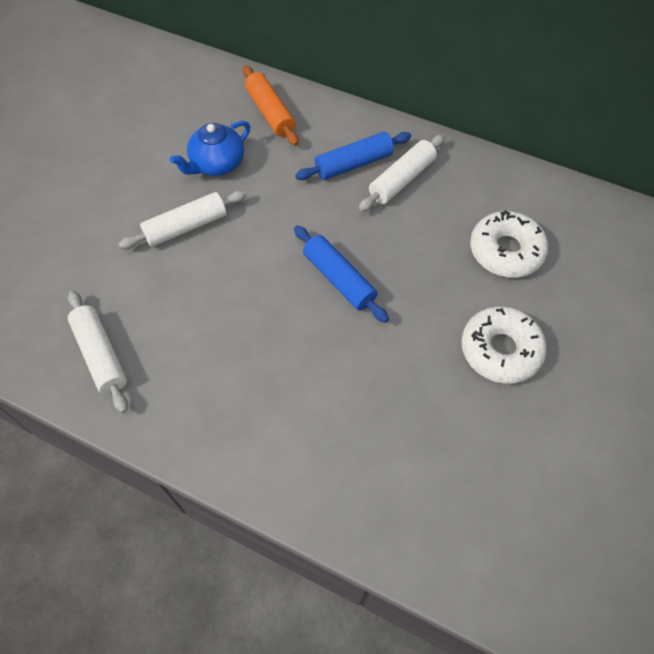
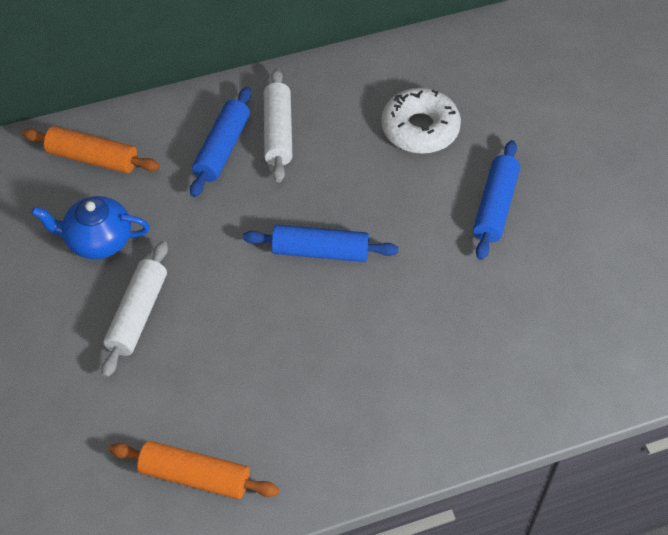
camera: 45 degrees left, 5 degrees down
(101, 355) = (195, 476): white rolling pin -> orange rolling pin
(216, 164) = (98, 240): blue teapot -> blue teapot turned 90 degrees clockwise
(500, 350) = (495, 206): white donut -> blue rolling pin

